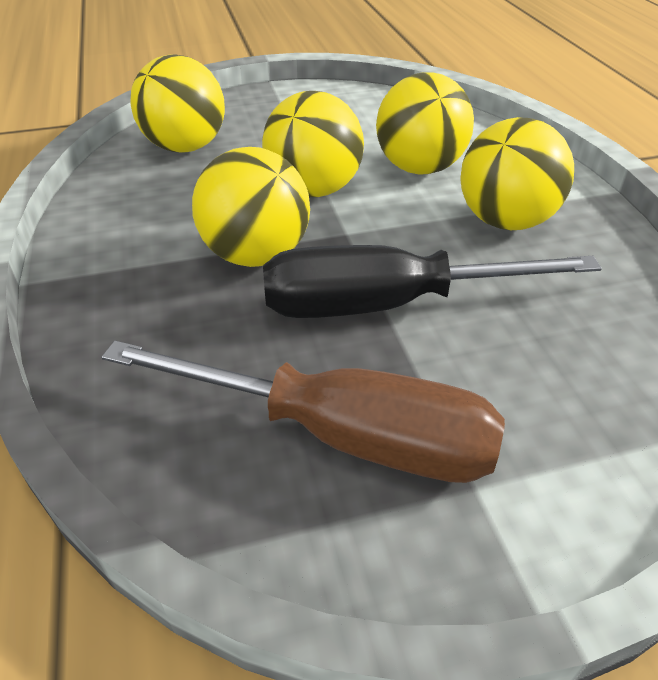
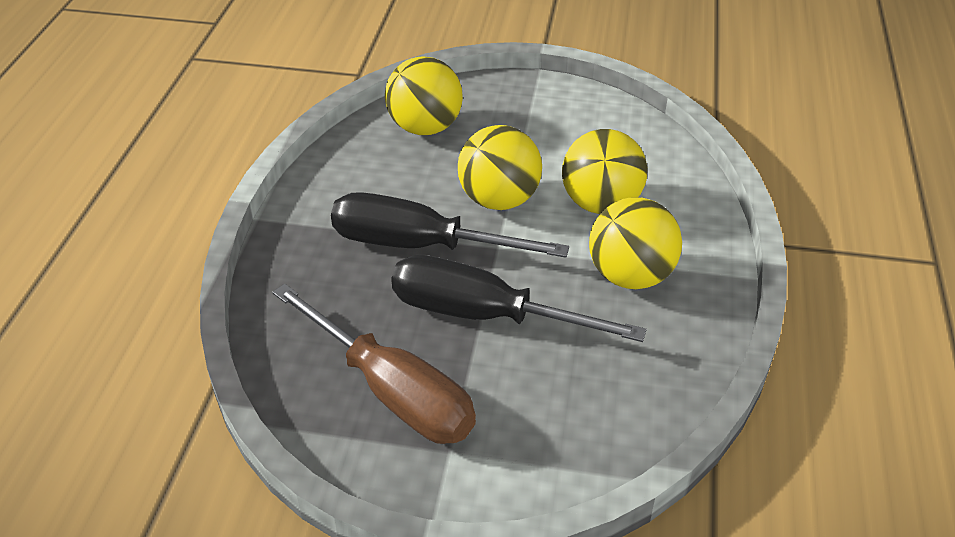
camera: 25 degrees right, 0 degrees up
(256, 255) = (419, 245): yellow ball -> black screwdriver

